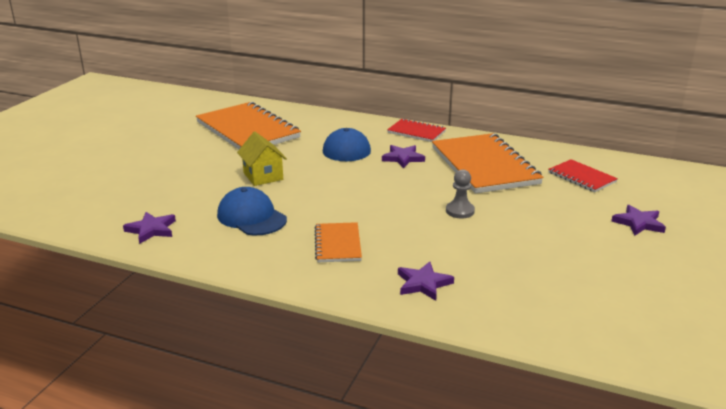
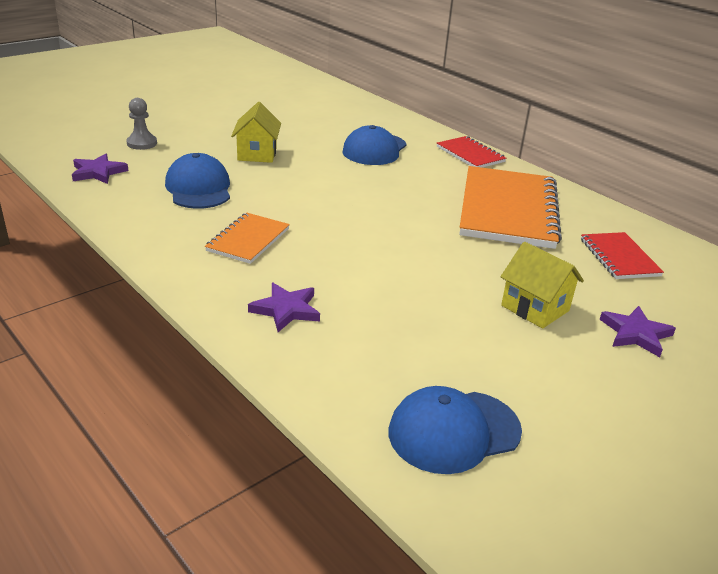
camera: 25 degrees right, 5 degrees up
(247, 130) = (296, 108): orange notebook -> none
(403, 158) = (422, 176): purple star -> none
(460, 211) = (420, 248): grey pawn -> grey pawn (142, 143)
(569, 227) = (535, 308): none -> yellow house
(606, 319) = (454, 431): none -> blue cap

